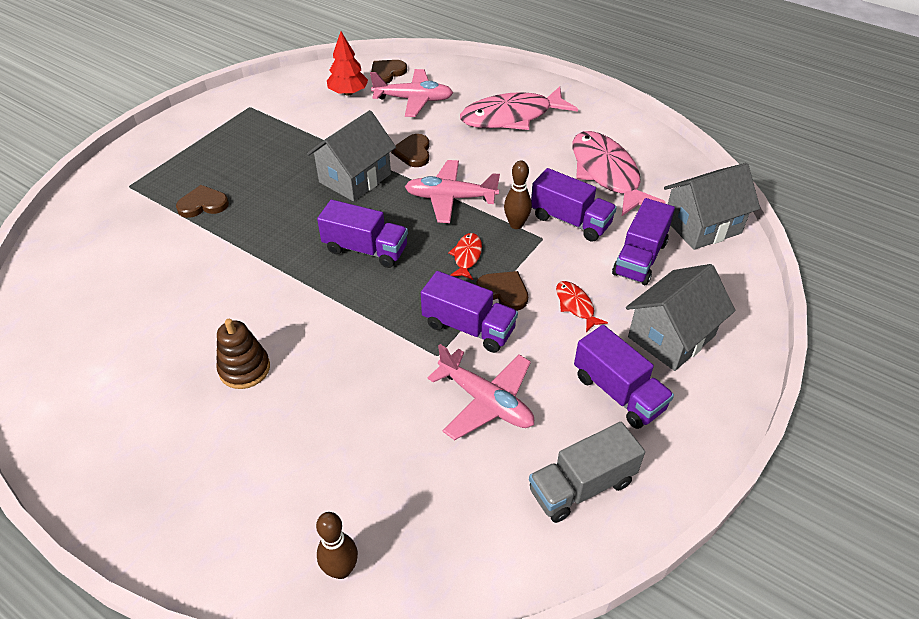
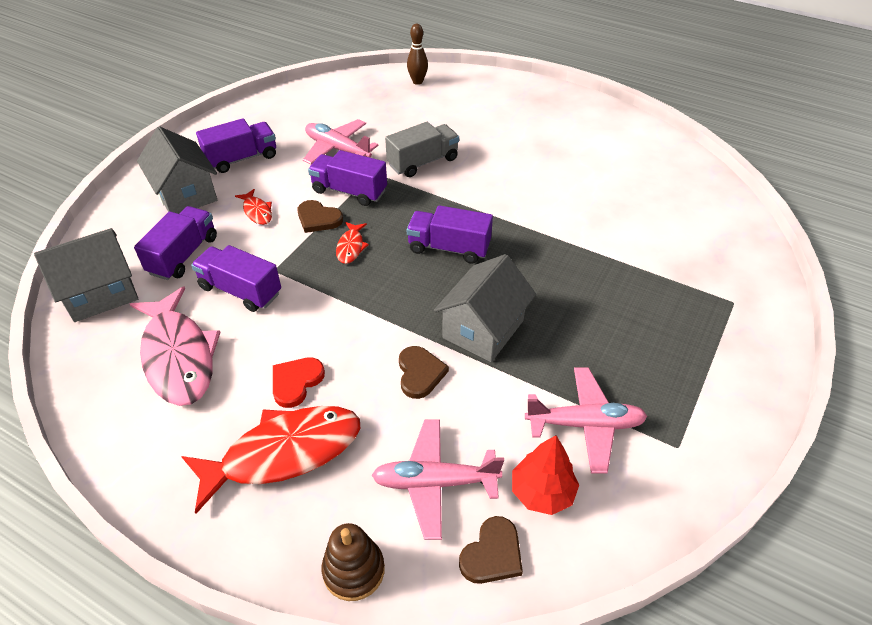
camera: 175 degrees right, 0 degrees up
(203, 204) = (635, 285): brown heart -> none
(244, 369) = (514, 157): brown stacking toy -> brown stacking toy (353, 570)
(450, 198) = (369, 309): pink plane -> pink plane (585, 424)
(508, 152) = (296, 382): none -> red heart
(511, 117) = (284, 453): pink fish -> red fish
(516, 224) = (299, 282): brown bowling pin -> none
(581, 486) = (281, 115): grey truck -> grey truck (423, 162)
(618, 392) = (242, 158): purple truck -> purple truck turned 105 degrees clockwise
(671, 336) = (185, 194): grey house -> grey house turned 75 degrees counterclockwise

